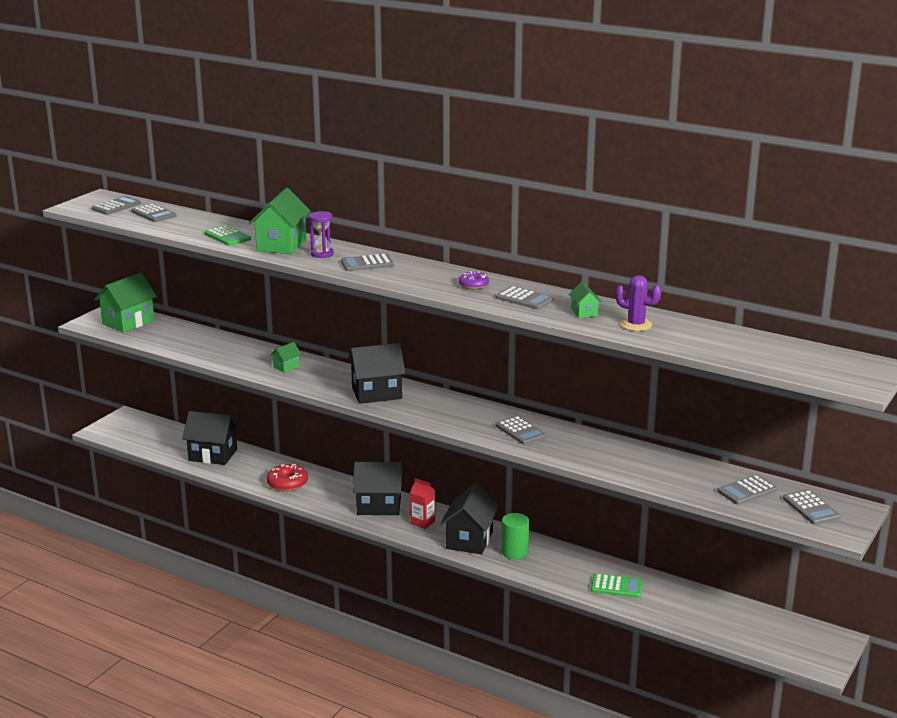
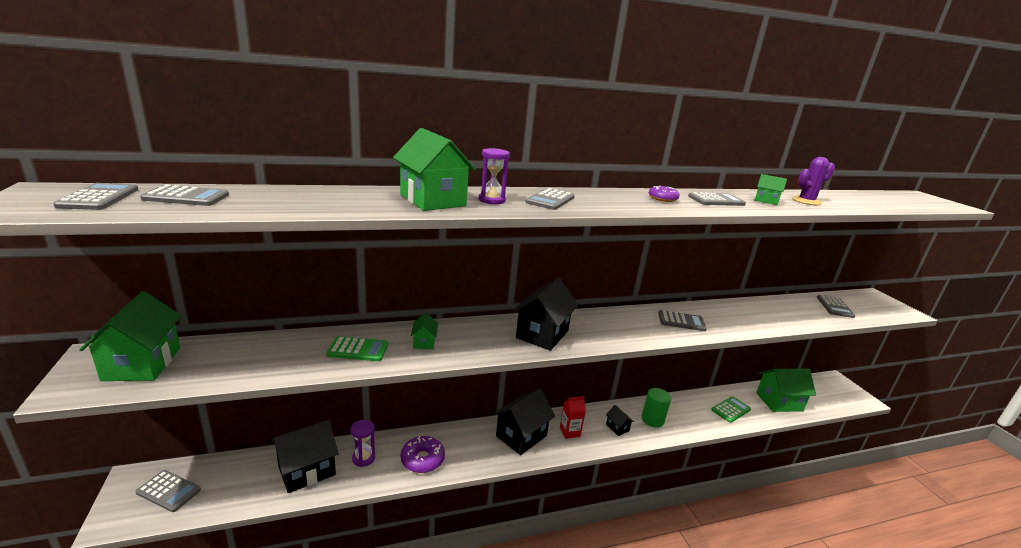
camera: 50 degrees left, 0 degrees up
(227, 236) = (351, 203): green calculator -> green calculator (358, 349)
(253, 465) = (363, 458): none -> purple hourglass
(287, 483) = (422, 459): red donut -> purple donut
(469, 540) = (617, 427): black house -> black house, size x0.48
(693, 610) = (779, 402): none -> green house
(811, 508) = (869, 304): grey calculator -> grey calculator (168, 491)

